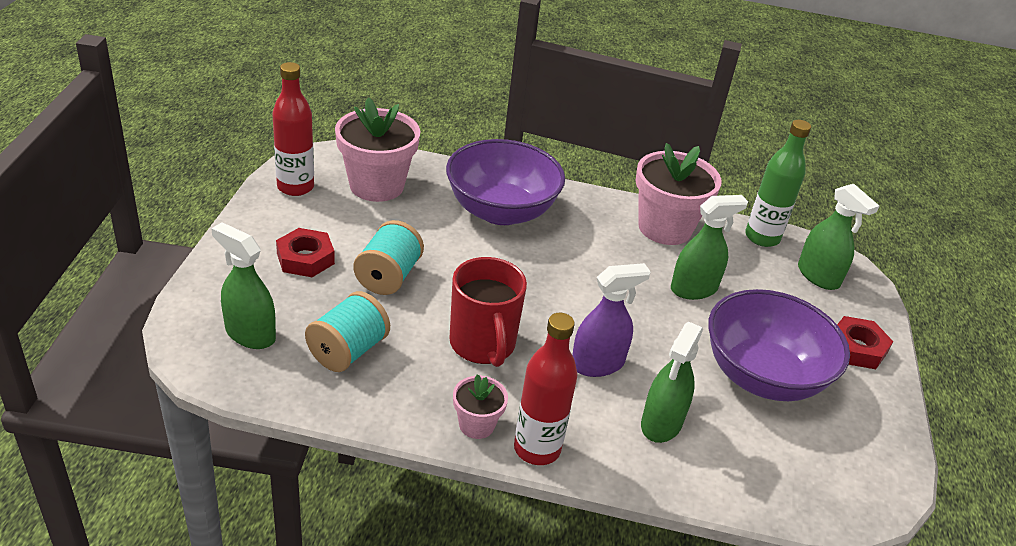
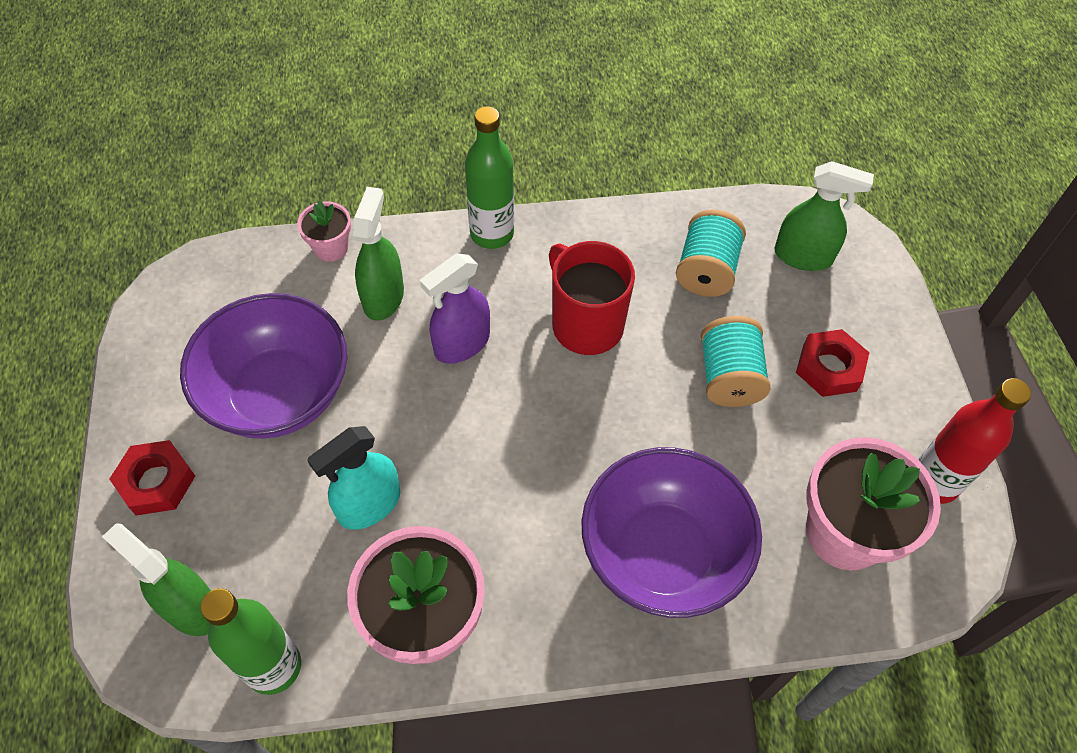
camera: 165 degrees right, 20 degrees up
(476, 425) = (552, 238): pink flower pot -> pink flower pot (331, 248)
(537, 449) = (492, 234): red bottle -> green bottle
(694, 289) = (369, 505): green spray bottle -> turquoise spray bottle

